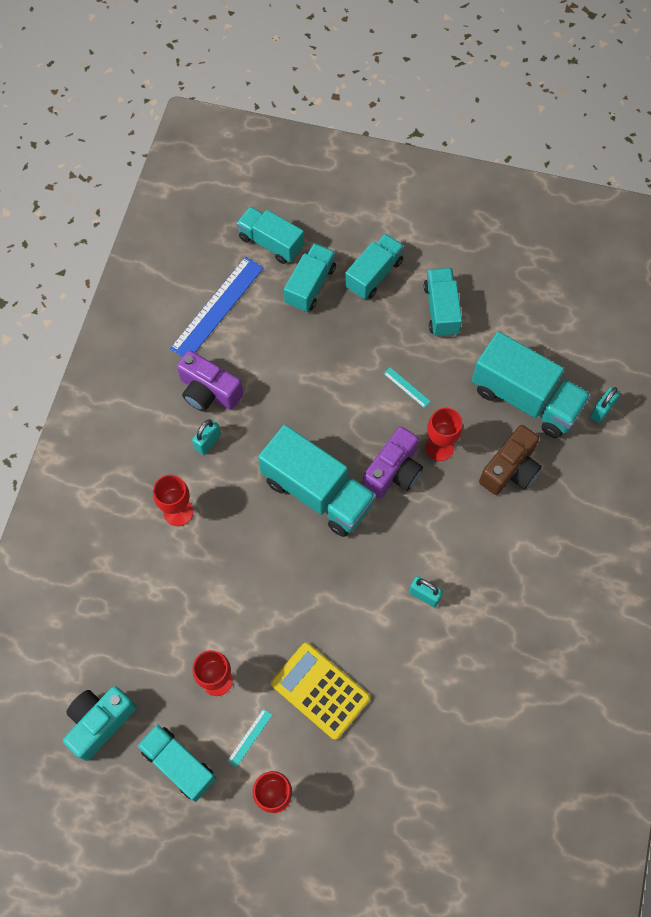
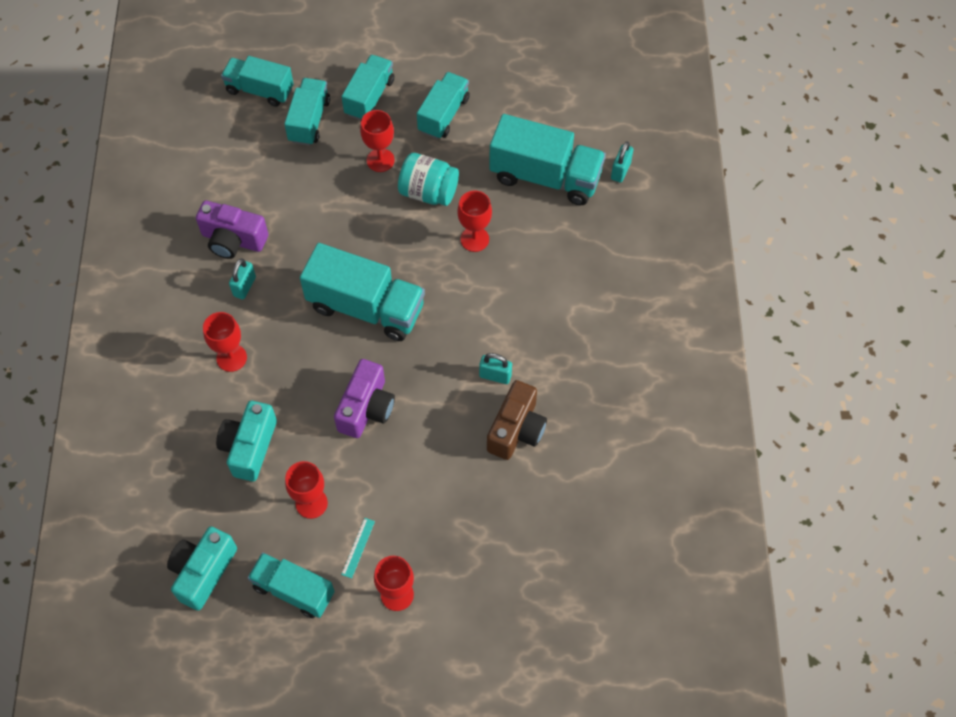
camera: 15 degrees left, 5 degrees down
(173, 607) = (249, 447): none -> turquoise camera
(217, 308) = (222, 161): blue ruler -> none
(320, 691) = (416, 487): yellow calculator -> none
(368, 343) = (380, 160): none -> red goblet
(393, 471) = (436, 271): purple camera -> purple camera (366, 408)
(406, 387) = (428, 192): turquoise ruler -> turquoise jar
(441, 310) = (443, 115): turquoise truck -> turquoise truck turned 45 degrees clockwise
(510, 469) = (548, 243): brown camera -> brown camera (516, 430)

